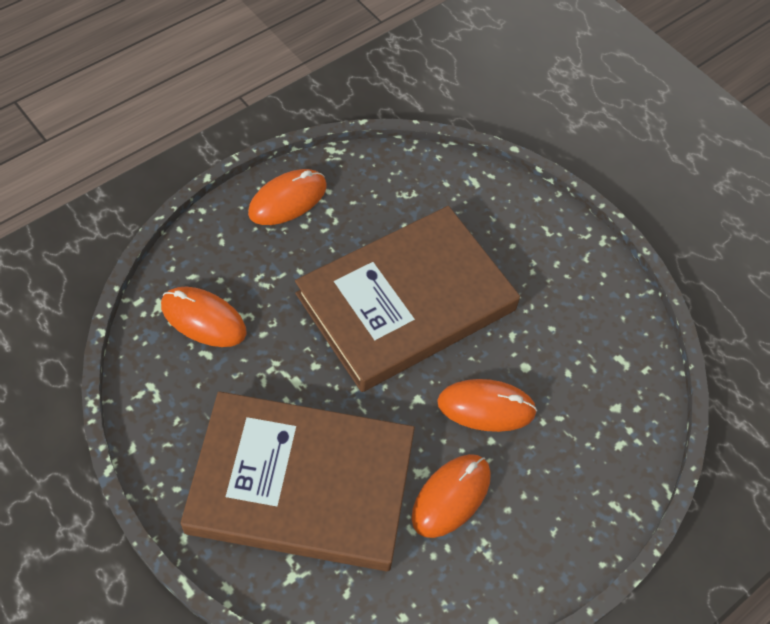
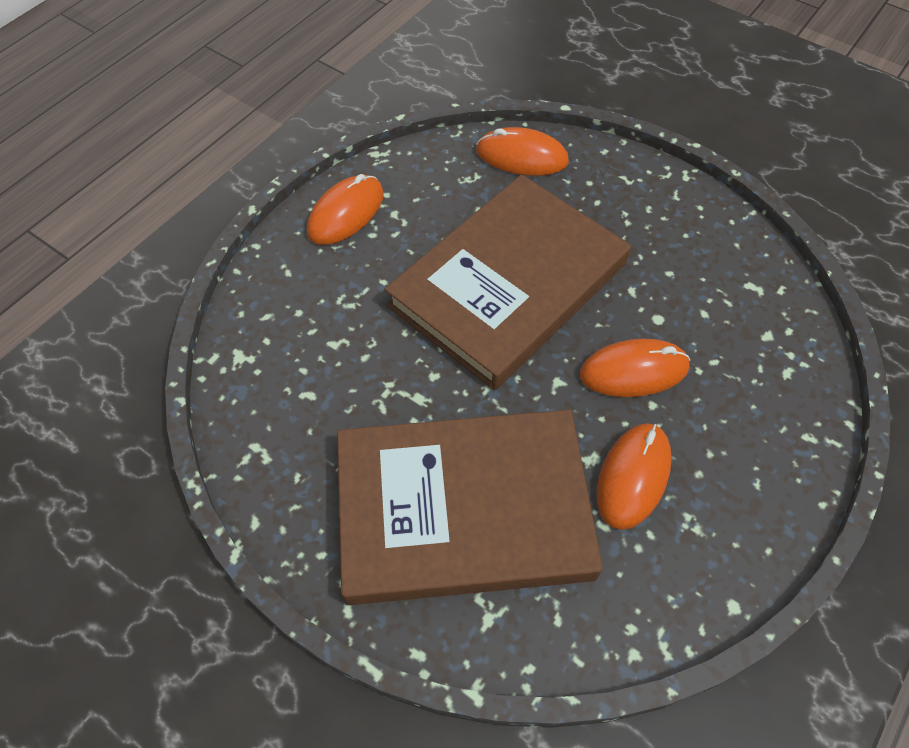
camera: 10 degrees left, 0 degrees up
(203, 319) = (293, 358): orange mouse -> orange mouse (522, 156)

